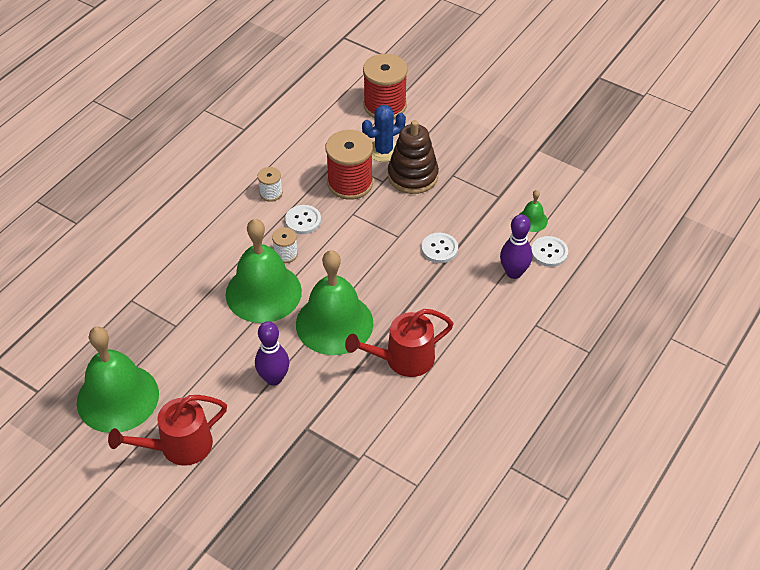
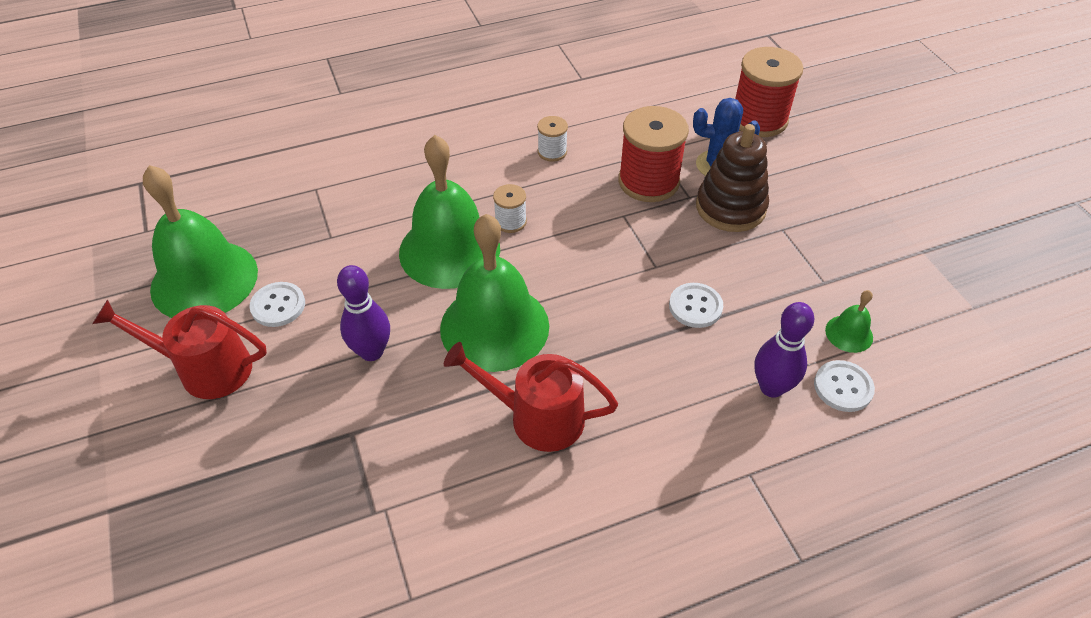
camera: 35 degrees right, 0 degrees up
(303, 220) = (561, 196): white button -> white button (278, 306)

